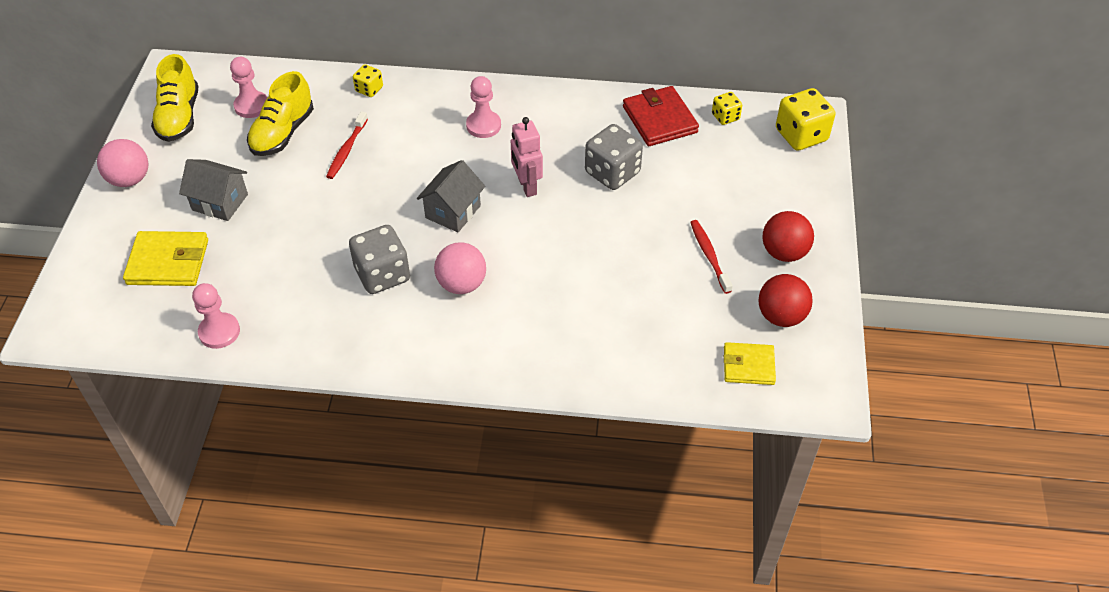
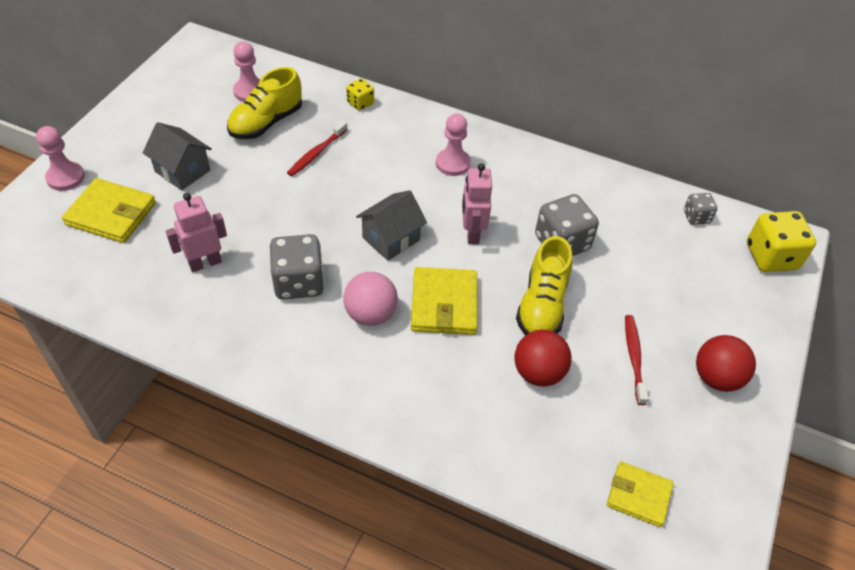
camera: 15 degrees right, 0 degrees up
(129, 179) = (115, 129): pink ball -> none
(179, 117) = (183, 85): yellow shoe -> yellow shoe (542, 305)
(219, 332) = (124, 294): pink pawn -> pink pawn (65, 177)
(284, 282) = (205, 263): none -> pink robot
(525, 256) = (444, 304): none -> yellow wallet
(660, 119) = (628, 202): red wallet -> none
(725, 117) = (696, 217): yellow dice -> grey dice
(781, 316) = (692, 449): red ball -> red ball (538, 372)

